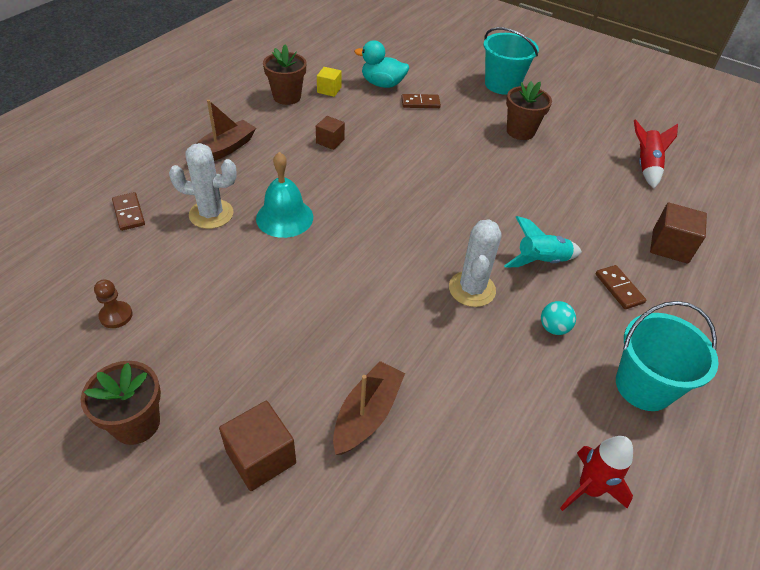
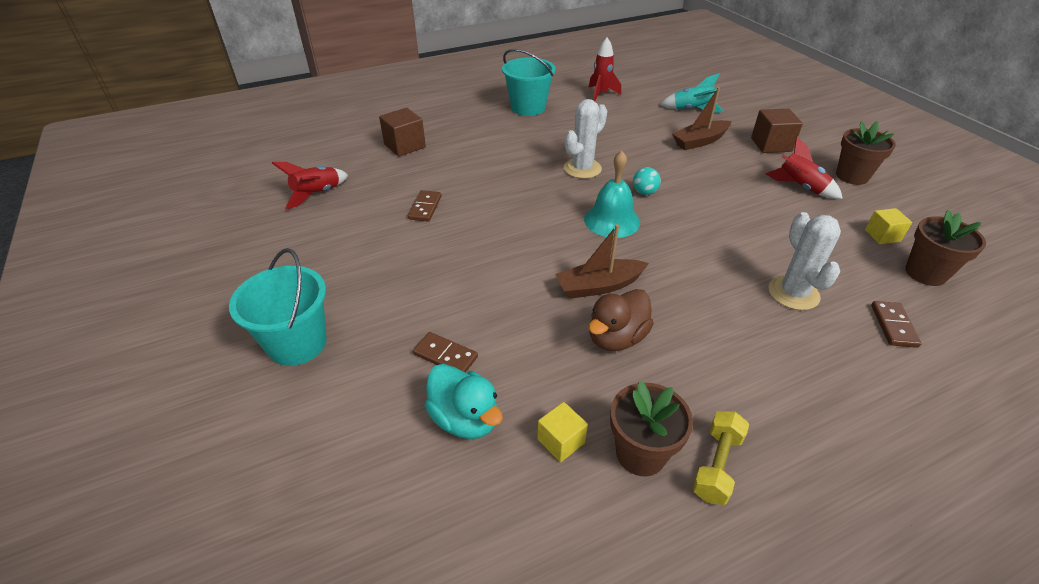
camera: 145 degrees left, 5 degrees down
(116, 315) = (882, 236): brown pawn -> yellow cube
(210, 364) = (800, 187): none -> red rocket
(211, 214) = (793, 293): white cactus -> white cactus turned 45 degrees clockwise
(224, 149) = (768, 377): brown boat -> brown boat (599, 286)
(246, 103) = (716, 465): none -> yellow dumbbell
(284, 217) = (712, 265): turquoise bell -> turquoise bell (612, 220)
(330, 141) = (616, 338): brown cube -> brown duck
(520, 131) = (376, 268): brown flower pot -> brown flower pot (925, 273)
(541, 261) = (512, 167): turquoise rocket -> turquoise rocket (692, 110)
(553, 328) = (548, 138): turquoise ball -> turquoise ball (644, 192)
(619, 288) = (478, 140): brown domino -> brown domino (425, 208)

